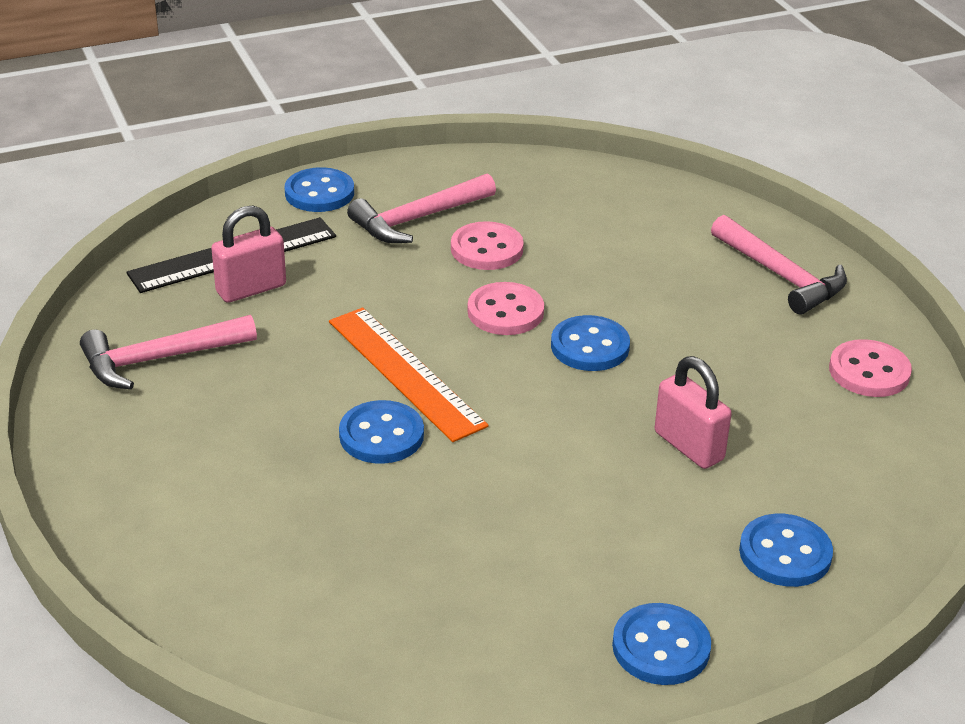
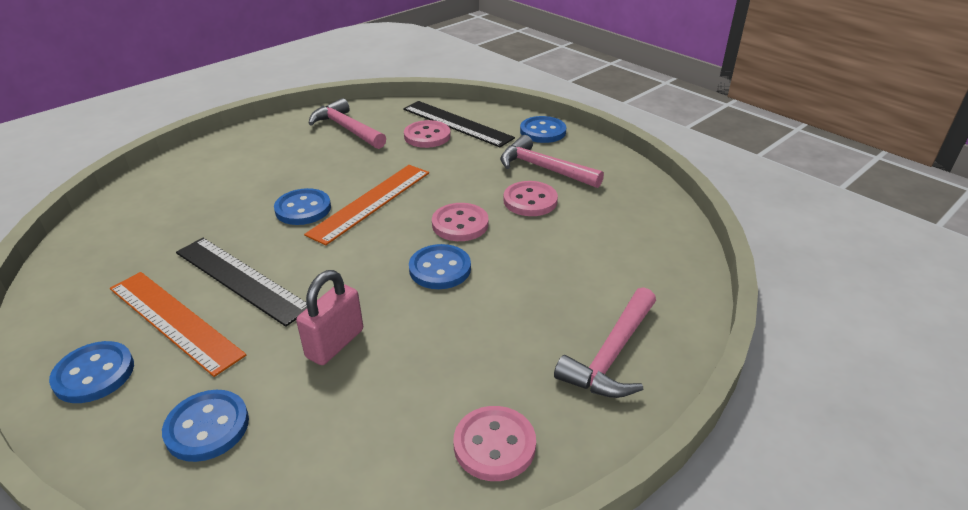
camera: 70 degrees right, 0 degrees up
(251, 289) = (427, 136): pink padlock -> pink button
(525, 509) = (241, 279): none -> black ruler
(585, 573) = (175, 320): none -> orange ruler

